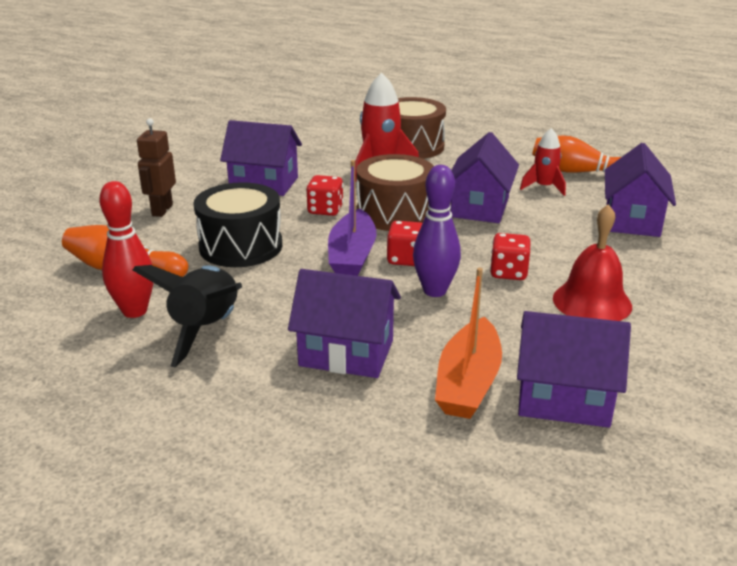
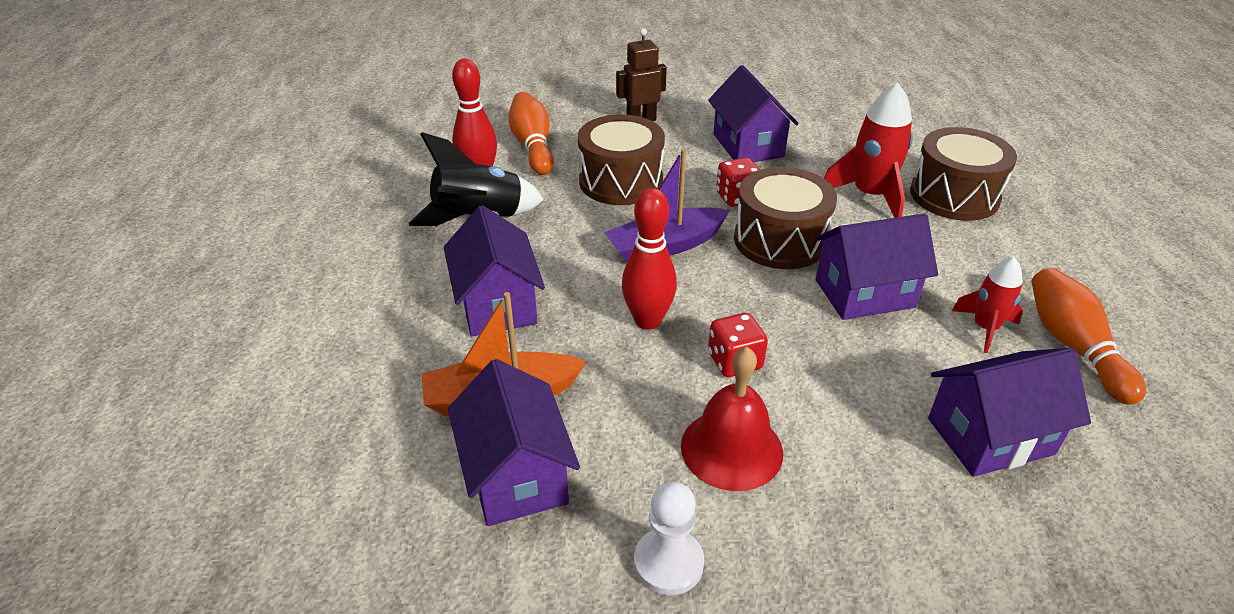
camera: 60 degrees right, 10 degrees up
(241, 246) = (620, 181): black drum -> brown drum
(406, 259) = (692, 281): red dice -> none
(435, 291) = (648, 320): purple bowling pin -> red bowling pin
(680, 358) = (668, 563): none -> white pawn

